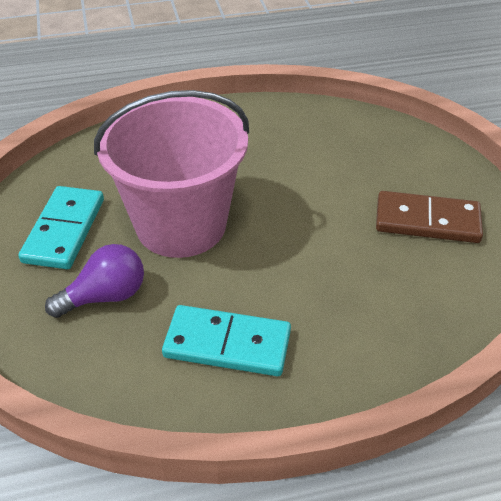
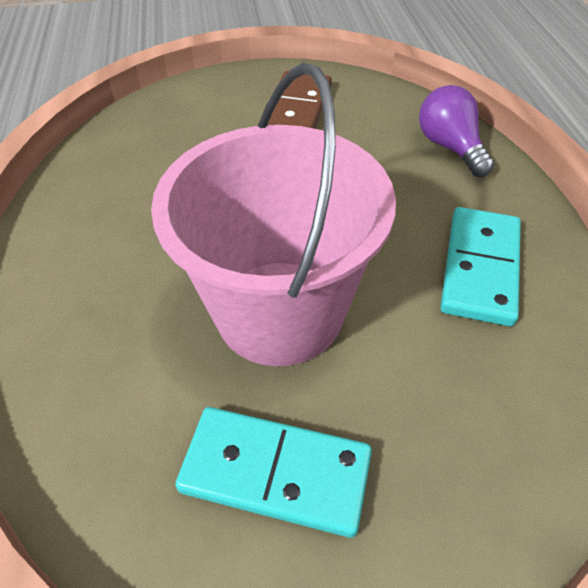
camera: 85 degrees left, 5 degrees up
(105, 296) = (418, 398): purple light bulb -> purple light bulb (450, 147)

